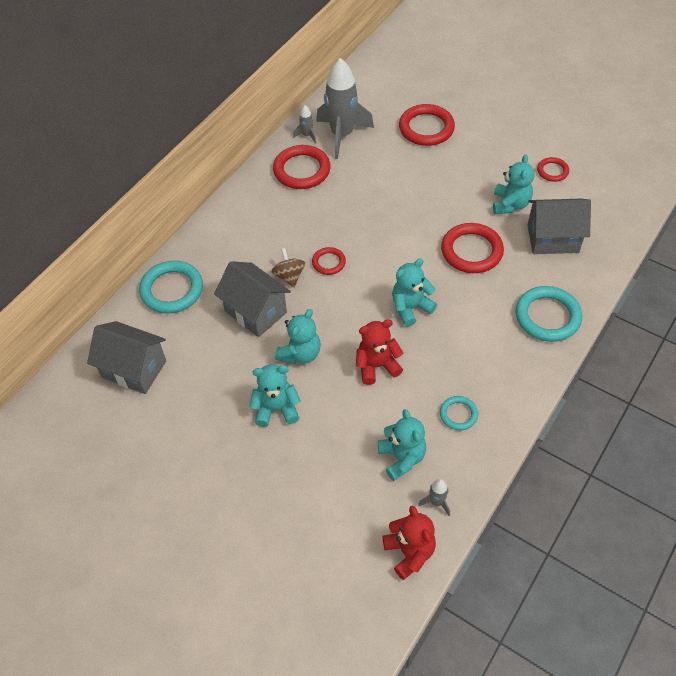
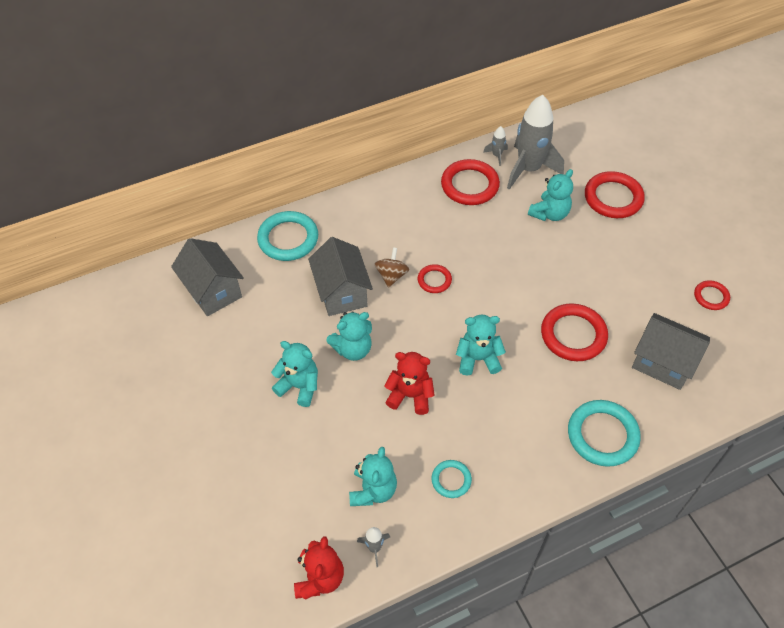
camera: 30 degrees right, 0 degrees up
(510, 204) = (644, 309): turquoise teddy bear -> turquoise teddy bear (549, 213)

